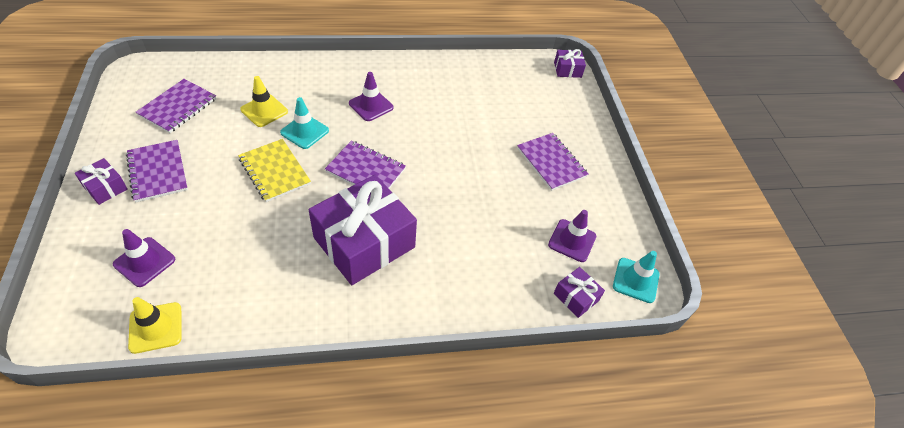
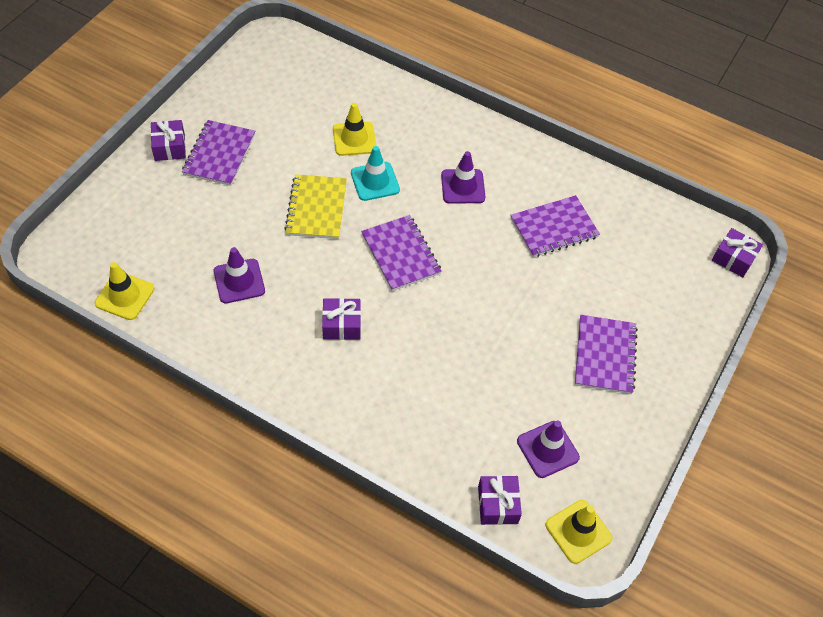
camera: 40 degrees right, 5 degrees up
(144, 262) = (154, 234): purple traffic cone -> purple traffic cone (239, 281)
(178, 107) = (280, 96): purple notebook -> purple notebook (554, 228)
(364, 242) = (341, 325): purple gift -> purple gift, size x0.44
(635, 280) = (578, 531): turquoise traffic cone -> yellow traffic cone

